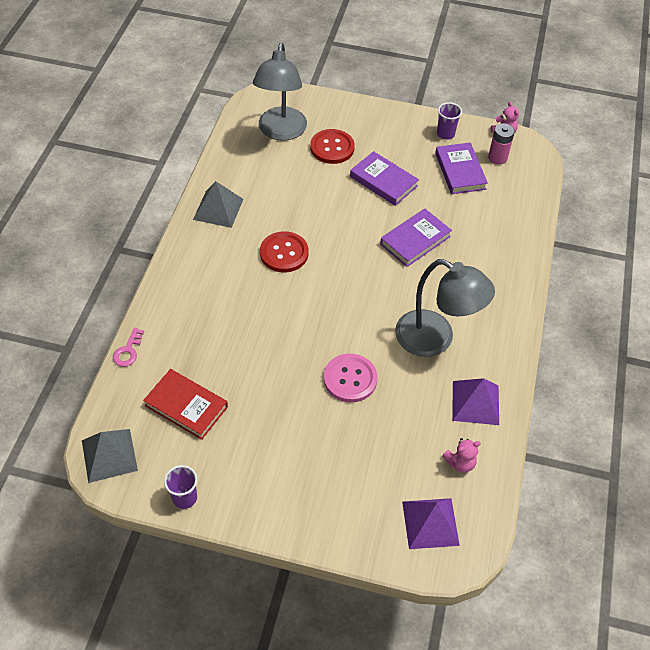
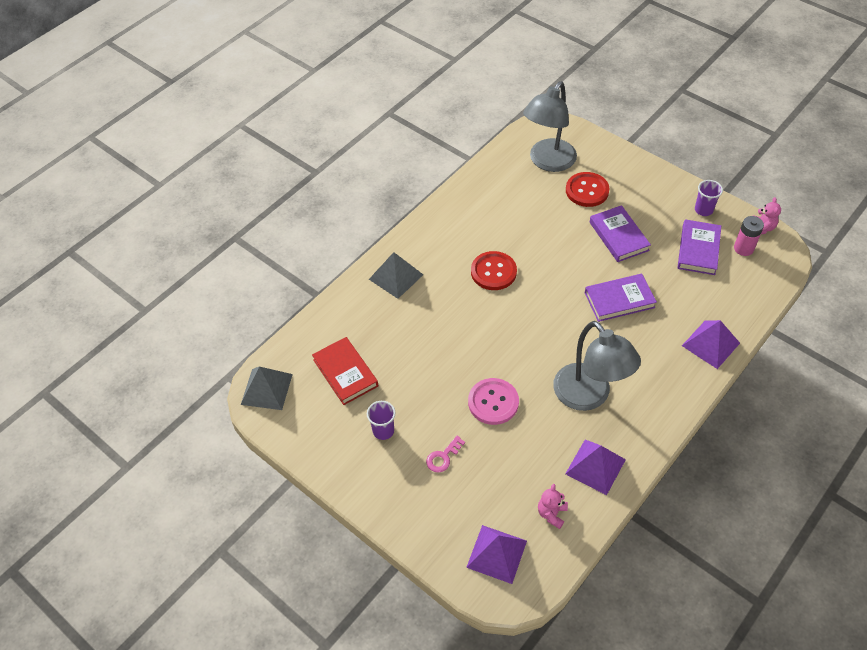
camera: 30 degrees right, 0 degrees up
(128, 351) = (322, 310): pink key -> pink key (443, 457)
(184, 498) = (306, 447): purple cup -> purple cup (383, 431)
(218, 209) = (457, 214): grey pyramid -> grey pyramid (396, 277)
(460, 463) = (551, 513): pink teddy bear -> pink teddy bear turned 105 degrees clockwise
(515, 253) = (711, 344): none -> purple pyramid

